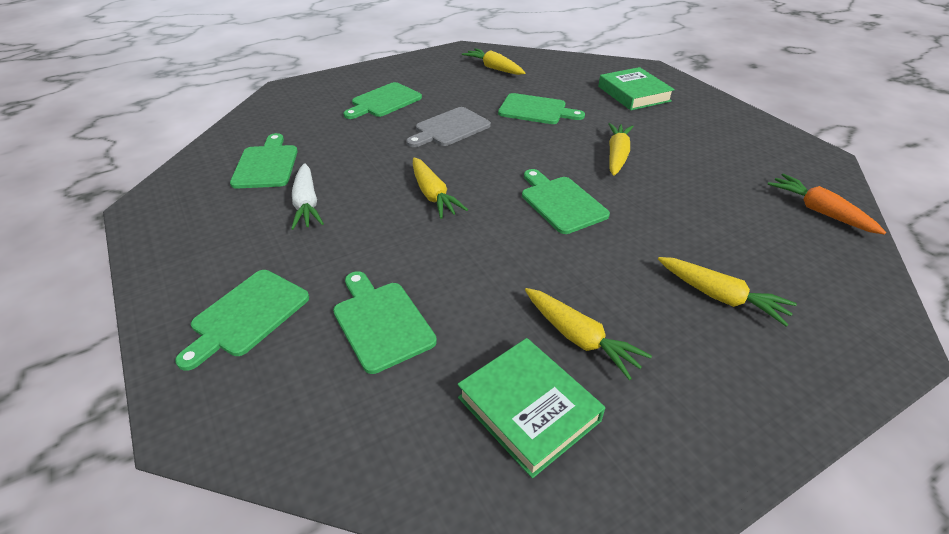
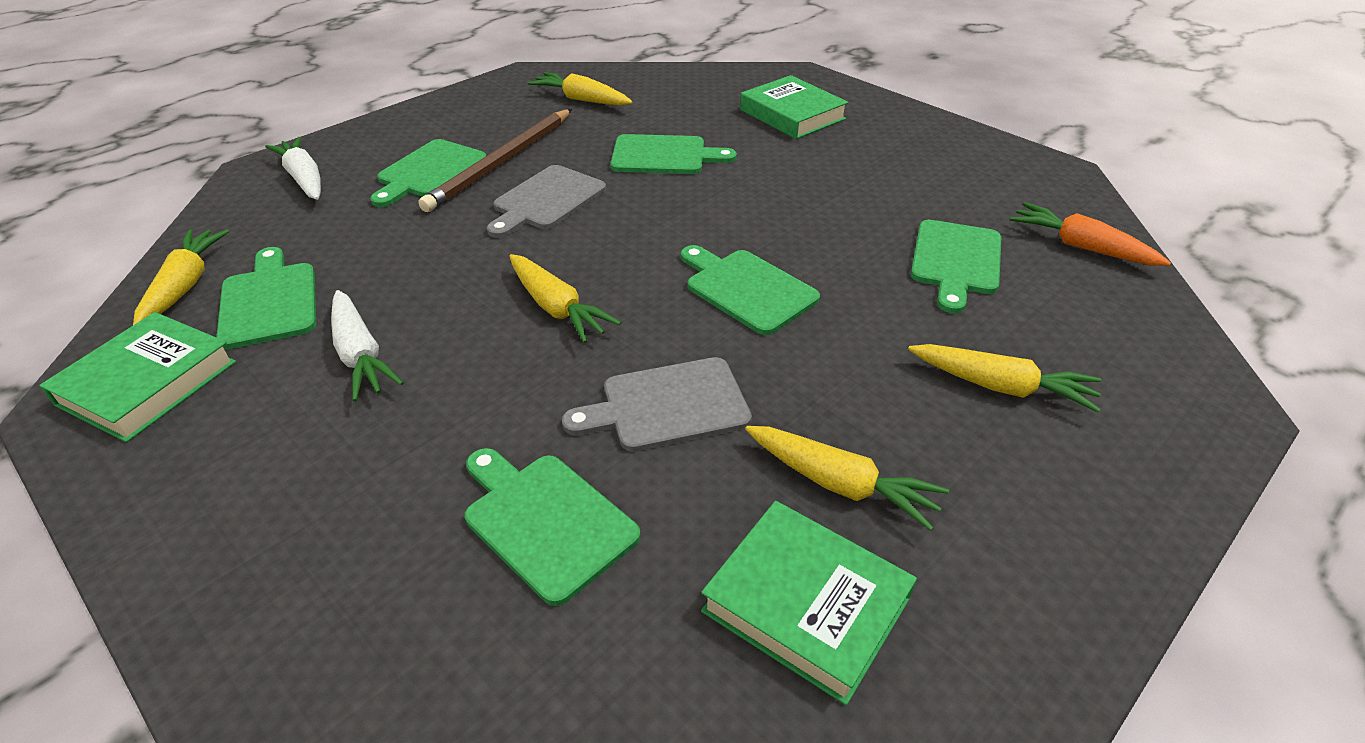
camera: 15 degrees left, 0 degrees up
(186, 200) = (147, 383): none -> green book
(247, 315) = (323, 556): green cutting board -> green cutting board (956, 261)
(310, 96) = (304, 178): none -> white carrot
(430, 101) = (501, 162): none -> brown pencil
(482, 267) = (667, 406): none -> grey cutting board
(617, 155) = (800, 207): yellow carrot -> yellow carrot (185, 285)

